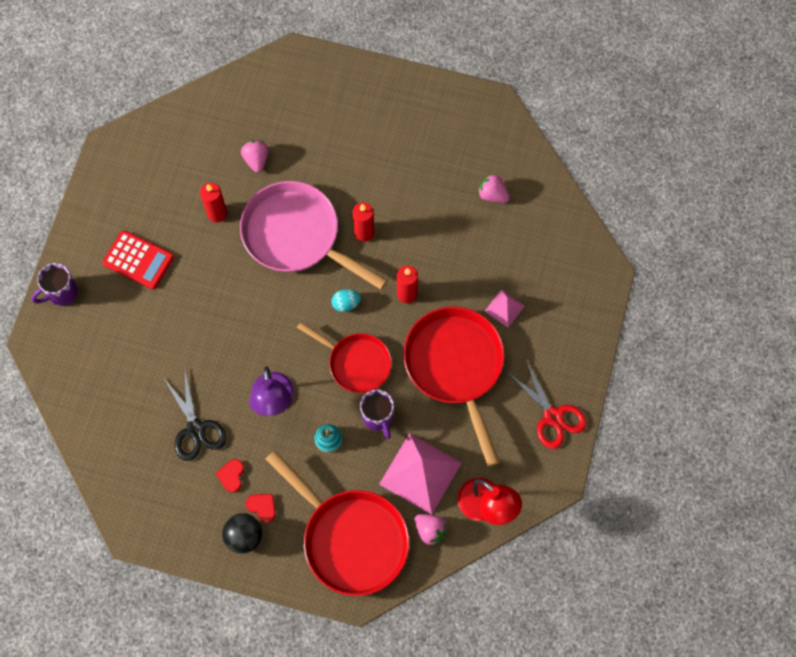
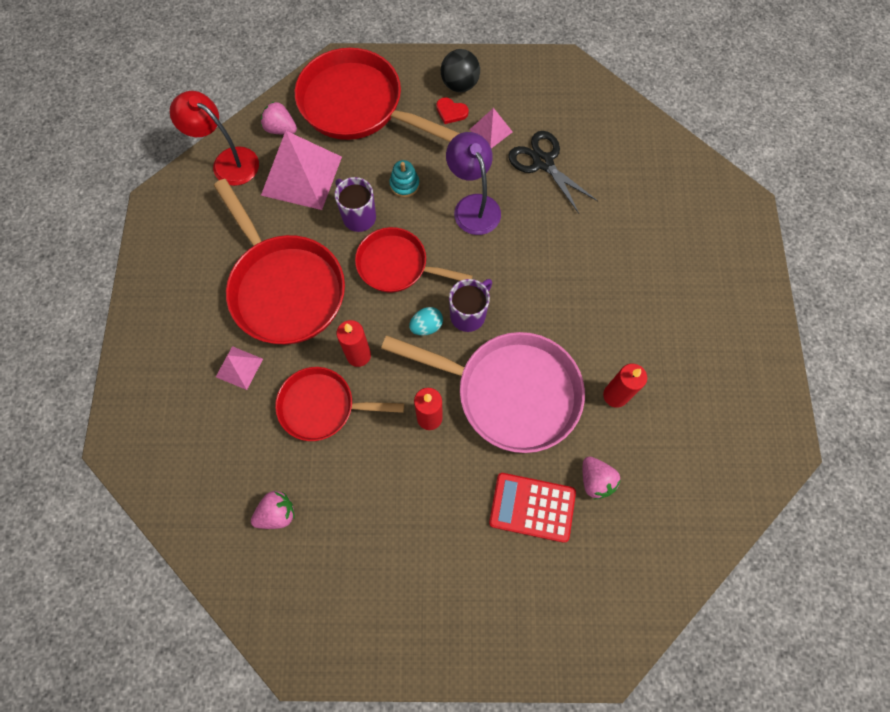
camera: 165 degrees right, 0 degrees up
(61, 293) = (746, 259): purple mug -> purple mug (468, 314)
(138, 260) = (681, 316): red calculator -> red calculator (532, 507)
(231, 476) = (491, 130): red heart -> pink pyramid
(444, 261) = (322, 406): none -> red pan
(492, 195) = (277, 513): pink strawberry -> pink strawberry turned 45 degrees counterclockwise
(553, 416) = (168, 262): red scissors -> none

